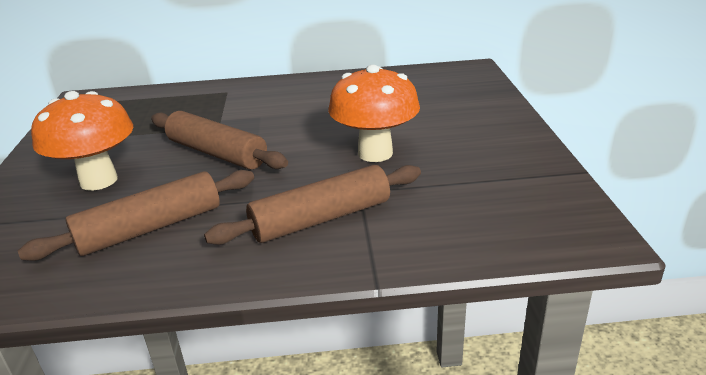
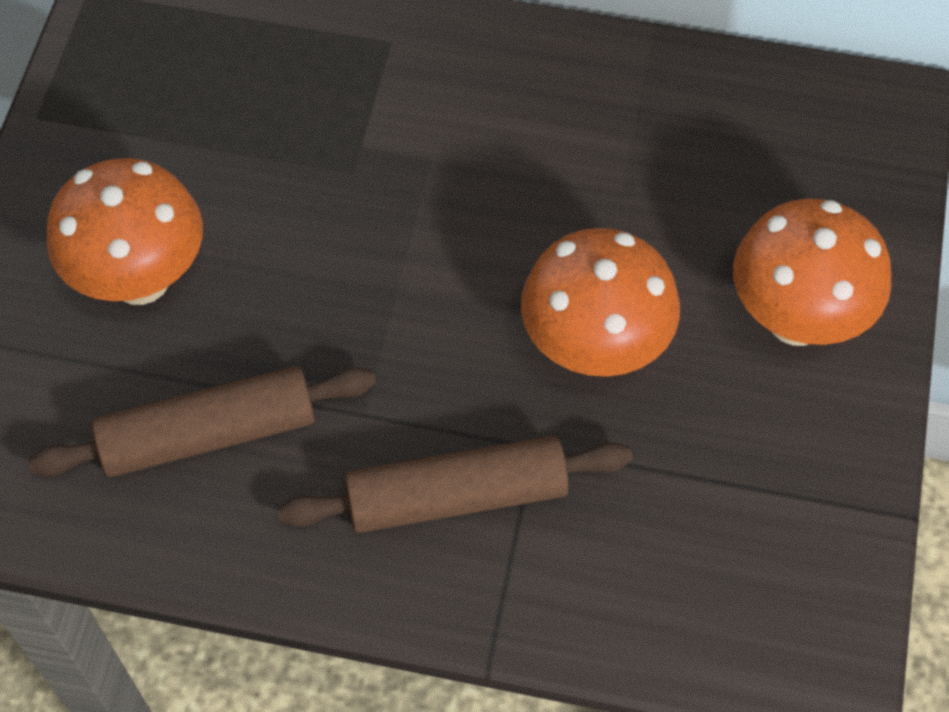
camera: 15 degrees right, 30 degrees up
(216, 153) = (335, 260): brown rolling pin -> none
(474, 125) = (796, 319): none -> orange mushroom

